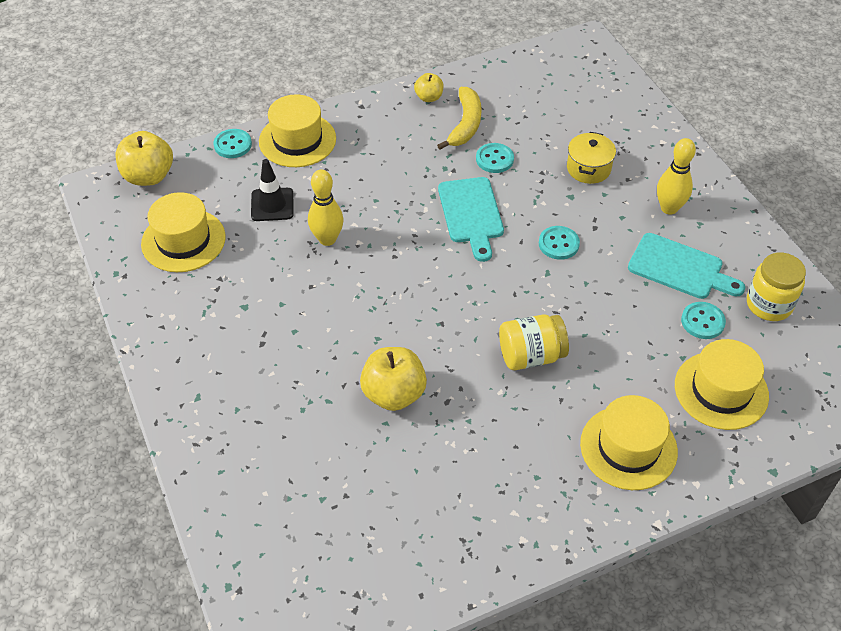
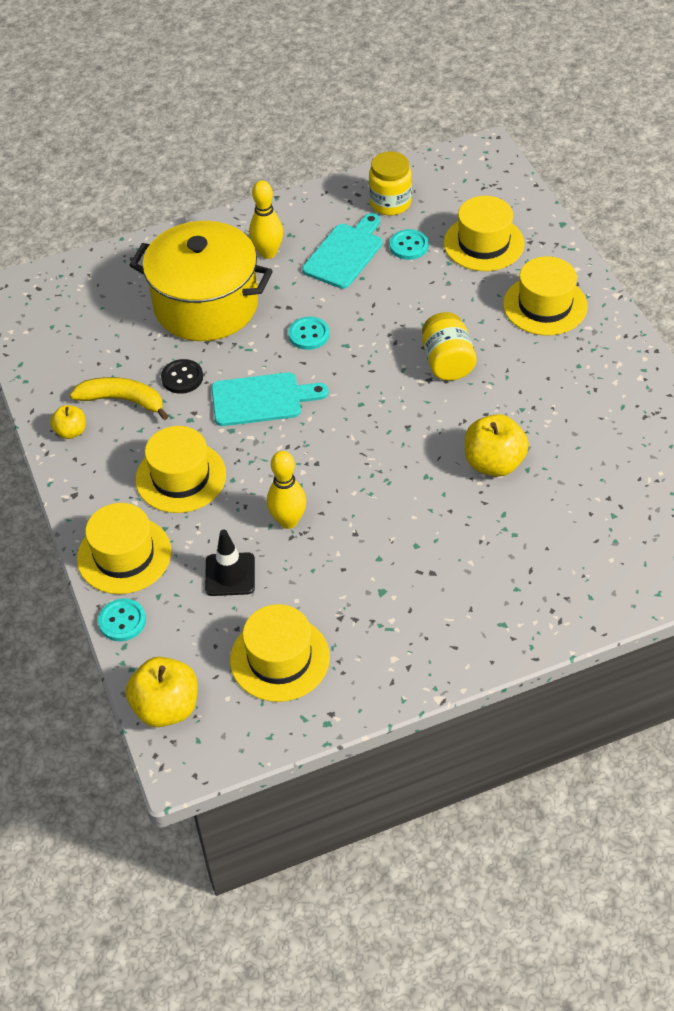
camera: 85 degrees left, 0 degrees up
(379, 167) = (181, 477): none -> yellow hat
(494, 159) = (182, 378): turquoise button -> black button
(588, 168) = (206, 305): yellow pot -> yellow pot, size x2.25

